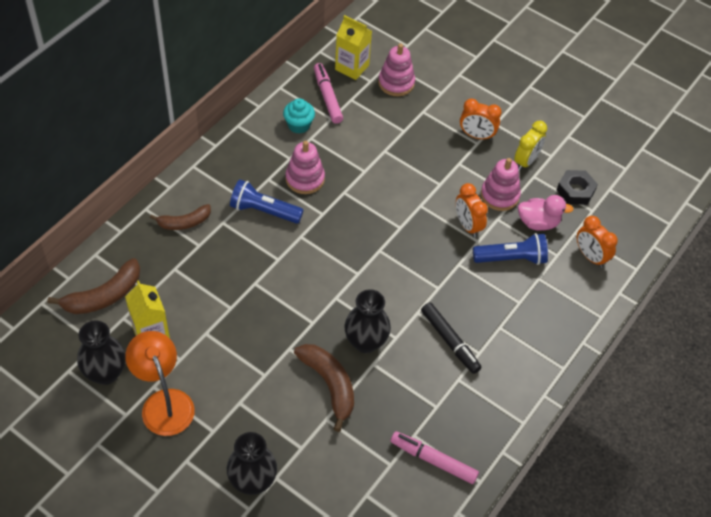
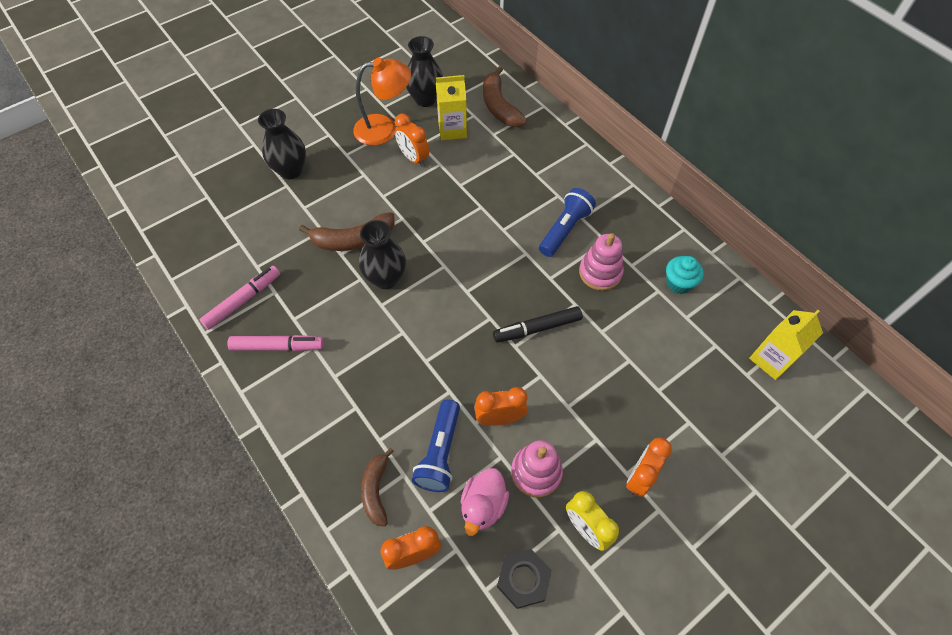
camera: 110 degrees right, 5 degrees up
(184, 222) = (564, 168): brown banana -> brown banana (376, 490)
(203, 360) = (413, 158): none -> orange clock
(327, 97) = (721, 321): pink marker -> pink marker (278, 346)
(396, 83) = (741, 404): pink stacking toy -> none
(450, 341) = (358, 352): black marker -> black marker (537, 328)

